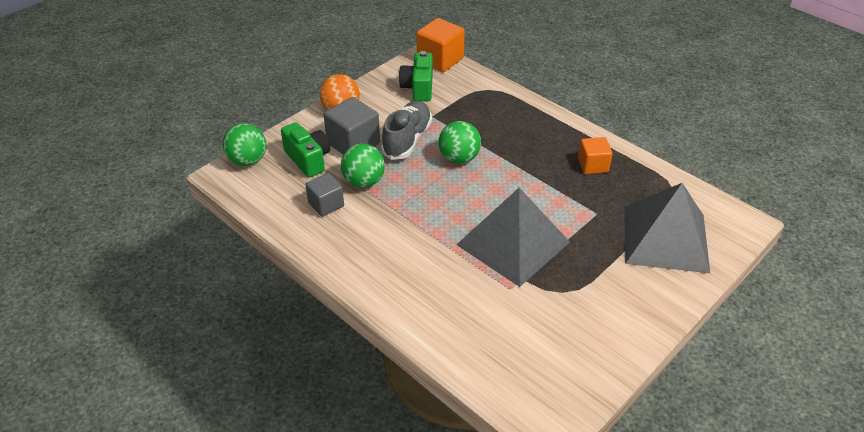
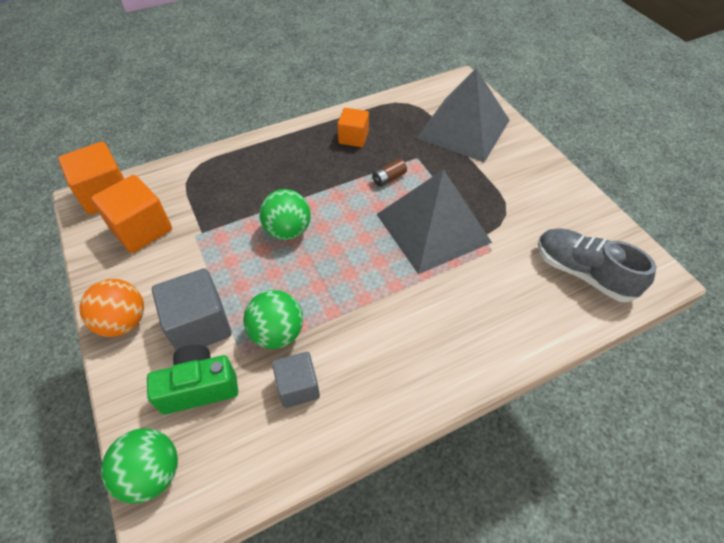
camera: 70 degrees left, 10 degrees up
(407, 140) = (228, 268): grey shoe -> grey shoe (583, 273)
(418, 88) = (141, 229): green camera -> orange cube
(556, 201) = (389, 178): none -> brown battery

